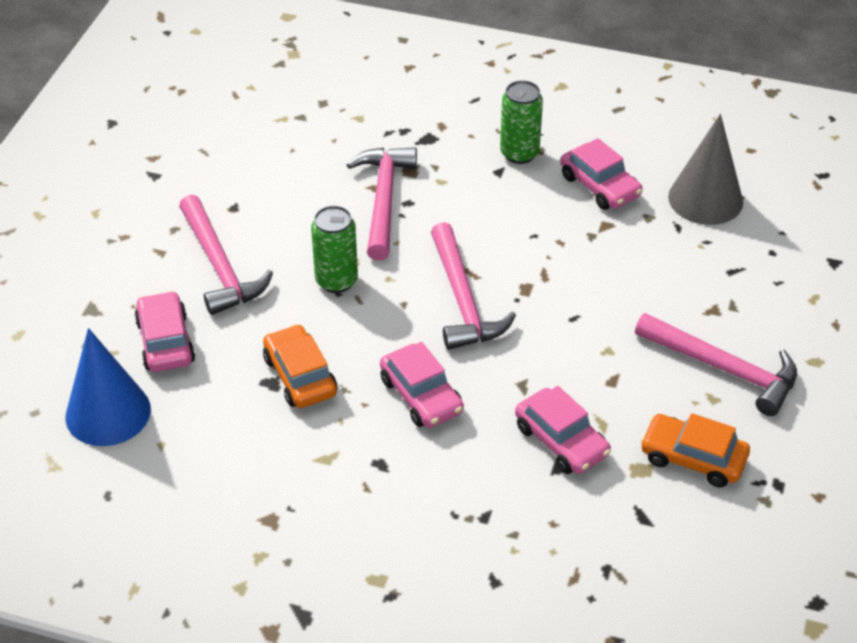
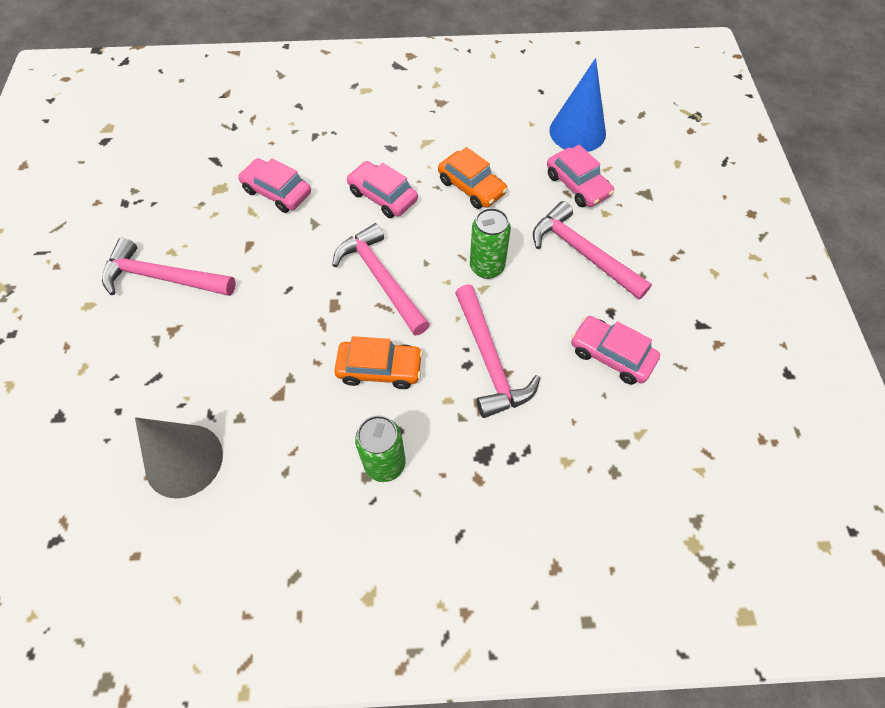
camera: 160 degrees right, 15 degrees up
(600, 186) = (293, 444): pink car -> pink car (611, 355)
(693, 458) = (184, 204): orange car -> orange car (379, 369)

